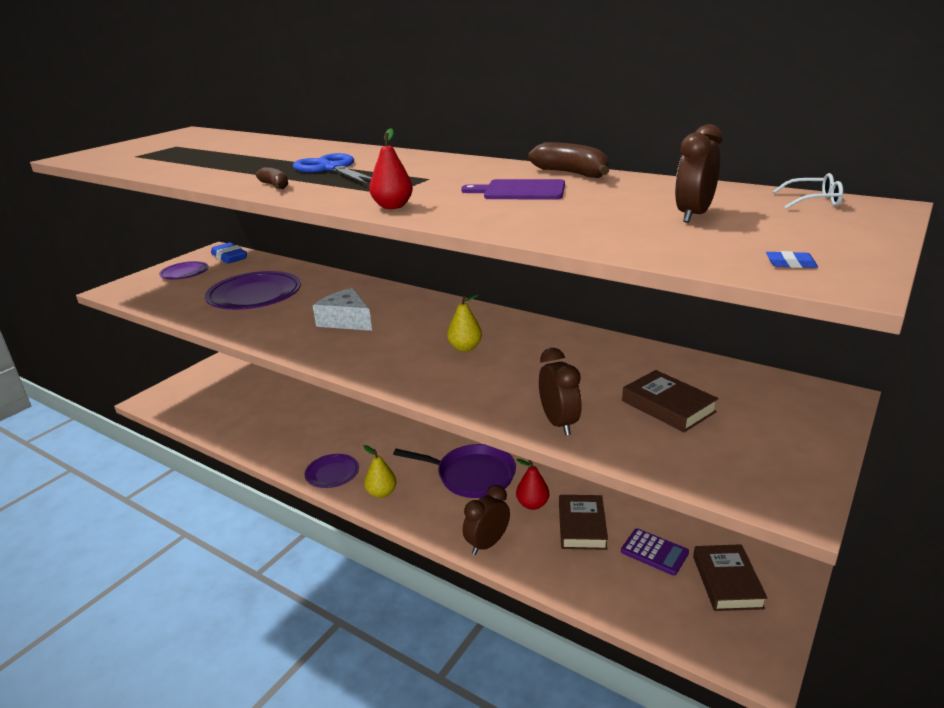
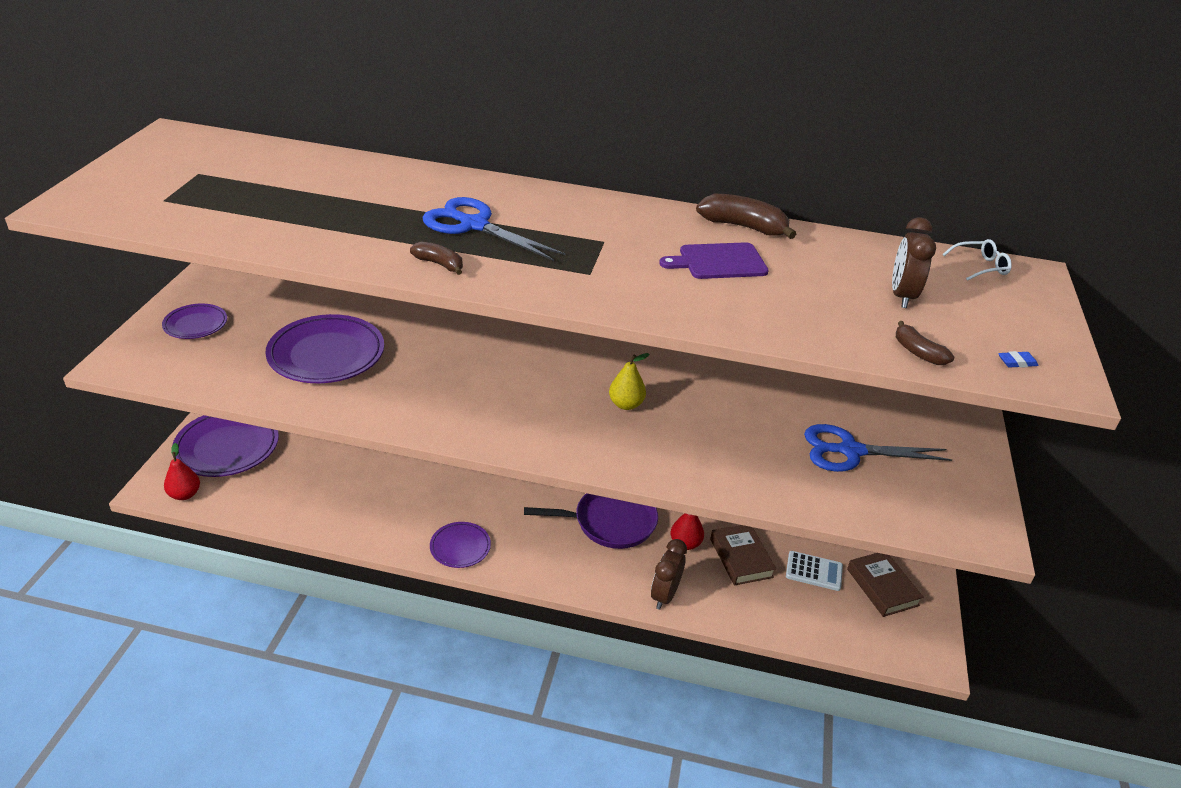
camera: 25 degrees left, 10 degrees up
(214, 381) = (227, 447): none -> purple plate
(229, 257) = (236, 290): blue eraser -> none
(346, 320) = (470, 381): white cheese -> none
(381, 493) = (528, 560): yellow pear -> none
(393, 206) = (614, 299): red pear -> red pear (185, 494)
(559, 423) = (770, 486): brown clock -> none
(654, 552) = (814, 571): purple calculator -> white calculator
(668, 406) = (850, 451): brown book -> blue scissors
(669, 250) = (918, 352): none -> brown banana

